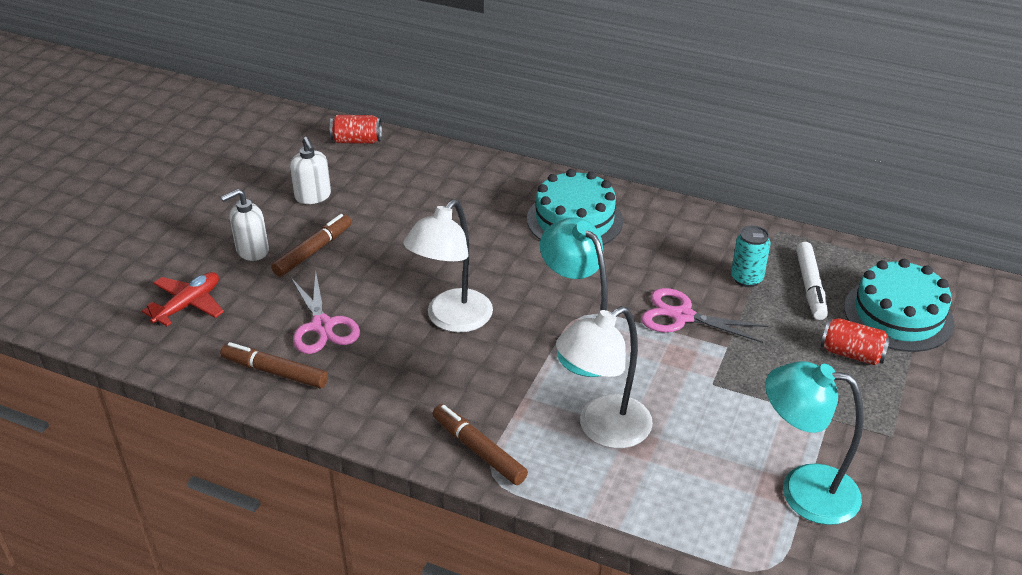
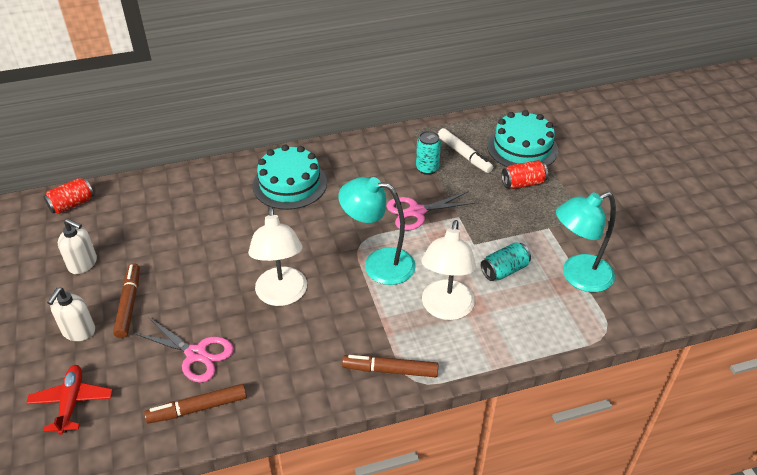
camera: 40 degrees left, 5 degrees up
(717, 431) = (504, 270): none -> turquoise can

